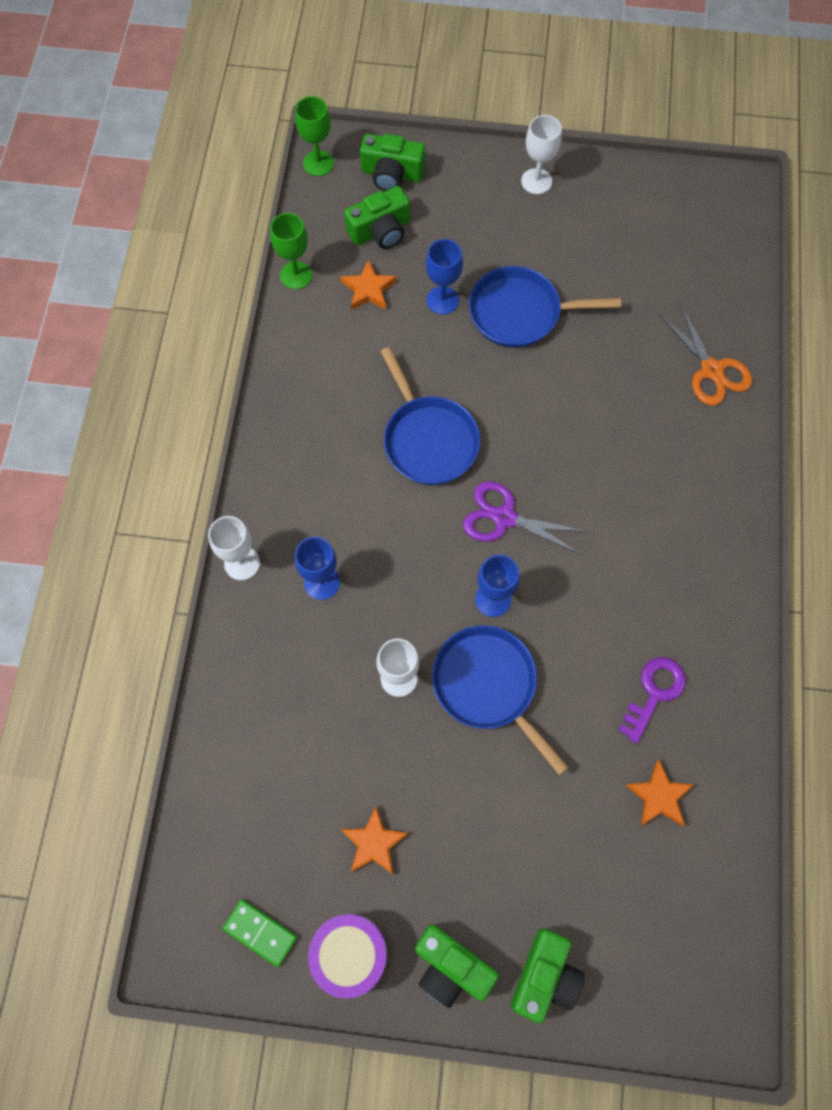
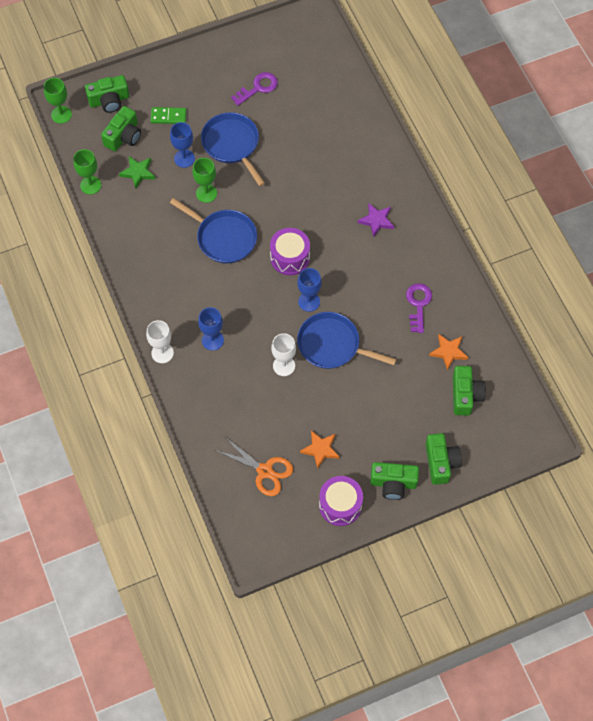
camera: 30 degrees left, 5 degrees down
(260, 932) = (289, 521): green domino -> green domino (168, 117)
(368, 289) = (138, 173): orange star -> green star
(443, 364) = (206, 193): none -> green goblet
(504, 518) = (290, 257): purple scissors -> purple drum
(519, 313) = (232, 144): blue pan -> blue pan turned 90 degrees clockwise
(536, 181) = (196, 65): white goblet -> none
(603, 251) = (258, 88): none -> purple key
(646, 884) = (465, 395): none -> green camera
(663, 528) = (376, 220): none -> purple star
(711, 370) = (355, 125): orange scissors -> orange scissors (265, 471)

